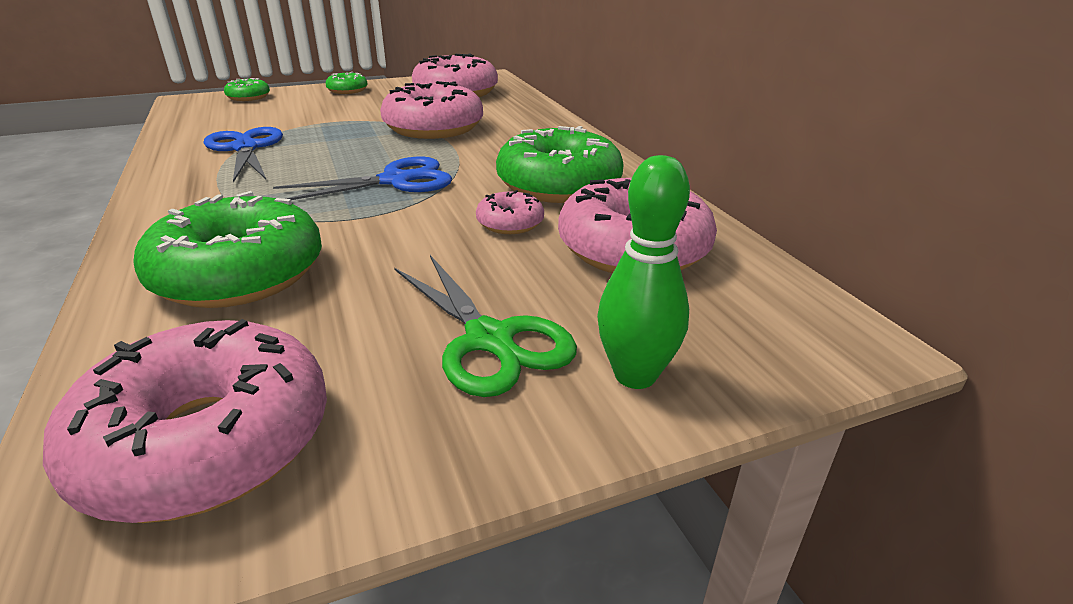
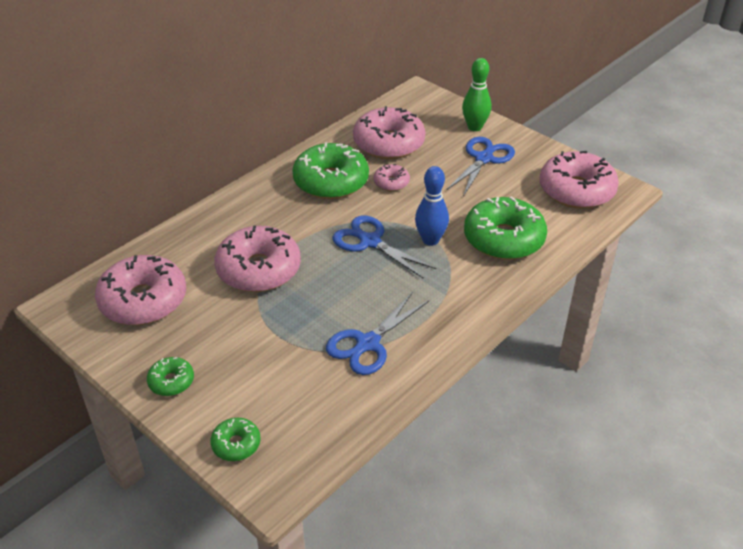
camera: 115 degrees left, 10 degrees up
(337, 216) = (430, 240): none -> blue bowling pin
(489, 339) = (483, 159): green scissors -> blue scissors

